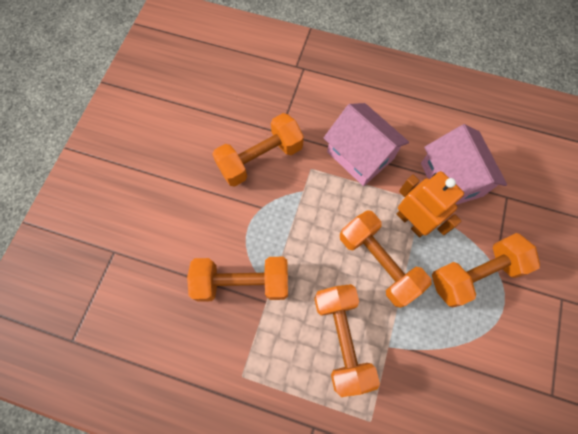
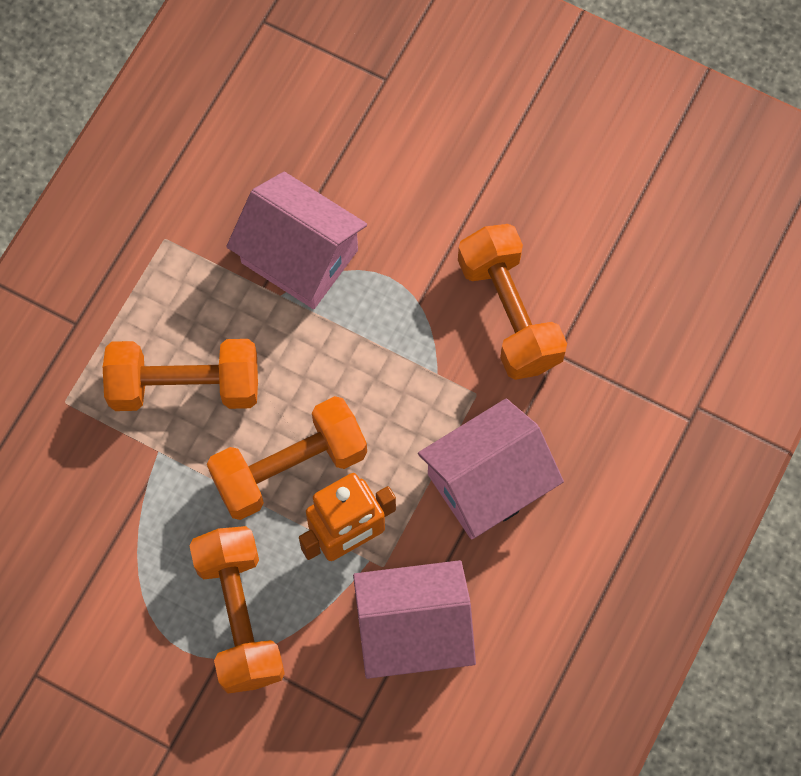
camera: 100 degrees right, 0 degrees up
(242, 282) = (299, 256): orange dumbbell -> pink house

